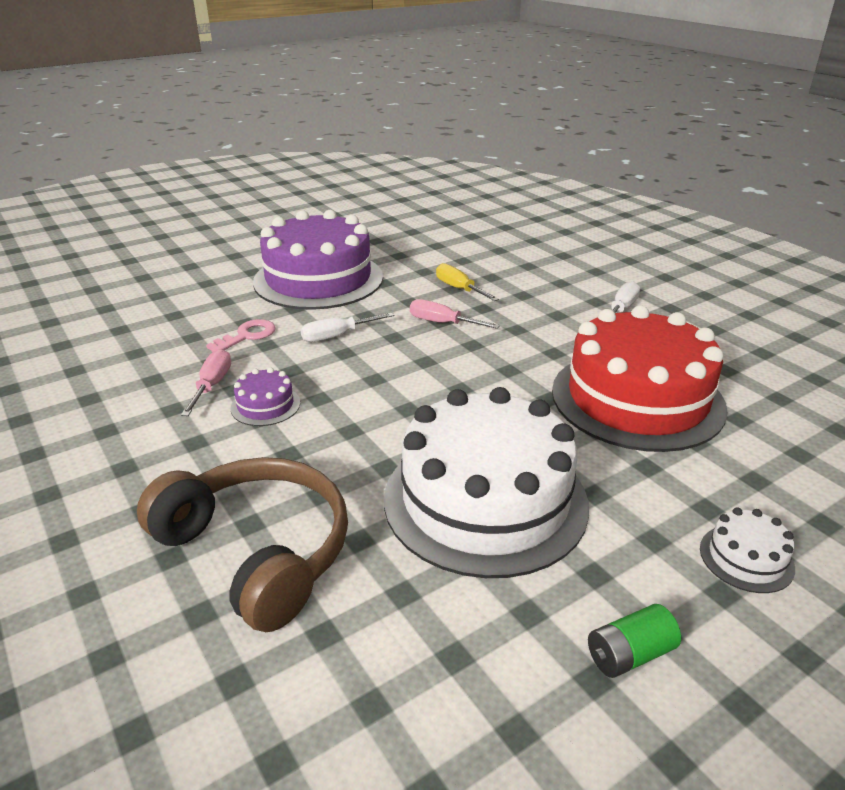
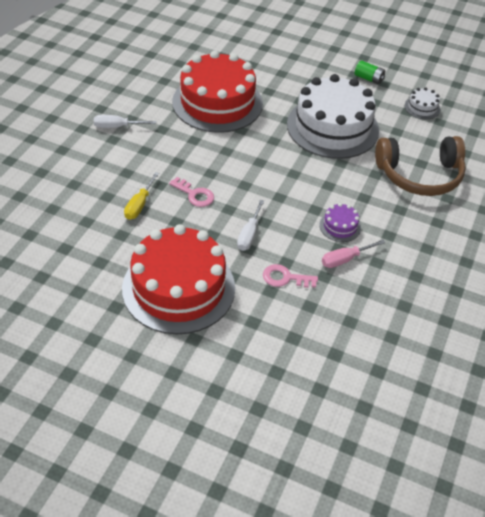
camera: 125 degrees left, 15 degrees up
(257, 551) = (420, 175): brown headphones -> brown headphones turned 105 degrees counterclockwise
(318, 279) = (178, 288): purple cake -> red cake
(337, 336) = (249, 234): white screwdriver -> white screwdriver turned 75 degrees clockwise
(442, 323) = (195, 194): pink screwdriver -> pink key
(746, 558) = (301, 62): white cake -> white cake (422, 107)

